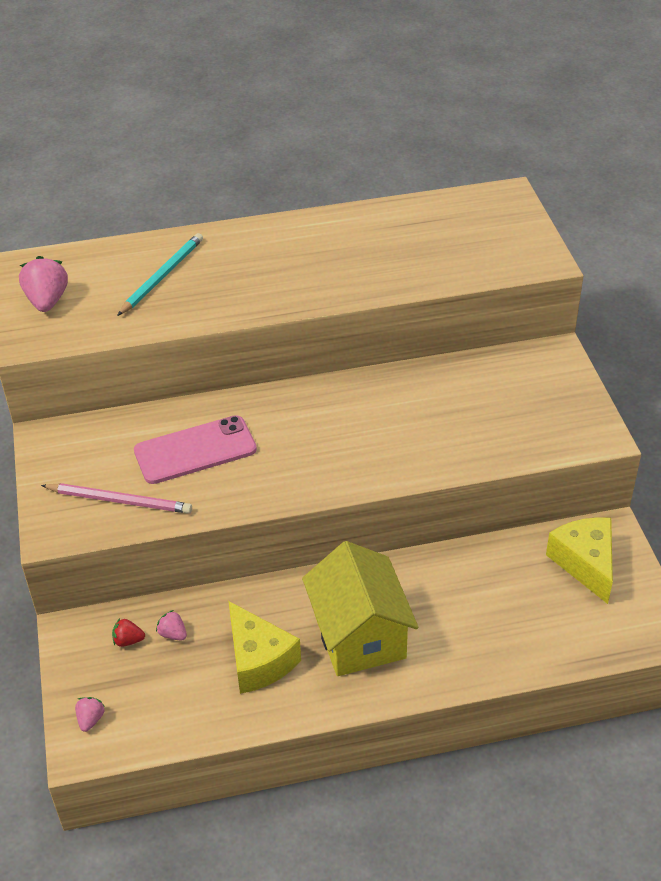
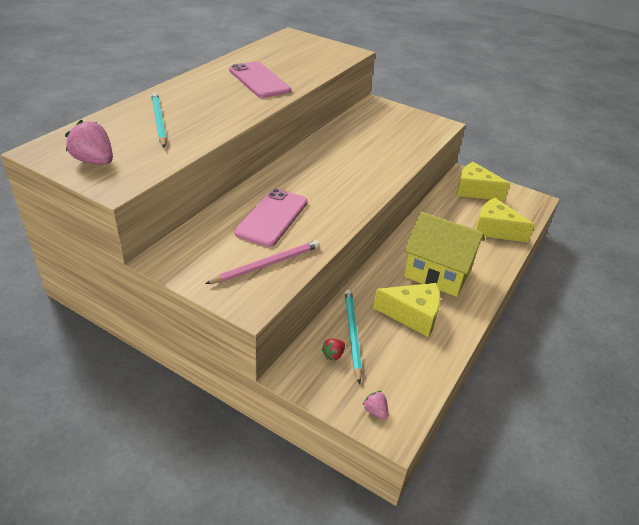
camera: 50 degrees left, 5 degrees down
(173, 634) = (352, 334): pink strawberry -> turquoise pencil
(346, 261) = (259, 80): none -> pink phone
(522, 633) = (495, 230): none -> yellow cheese

